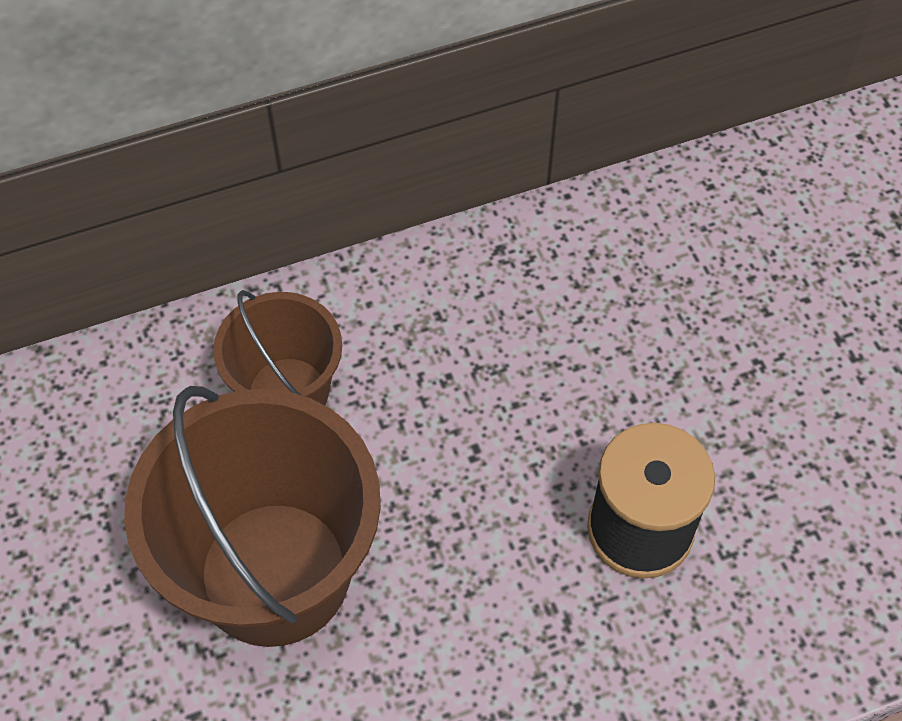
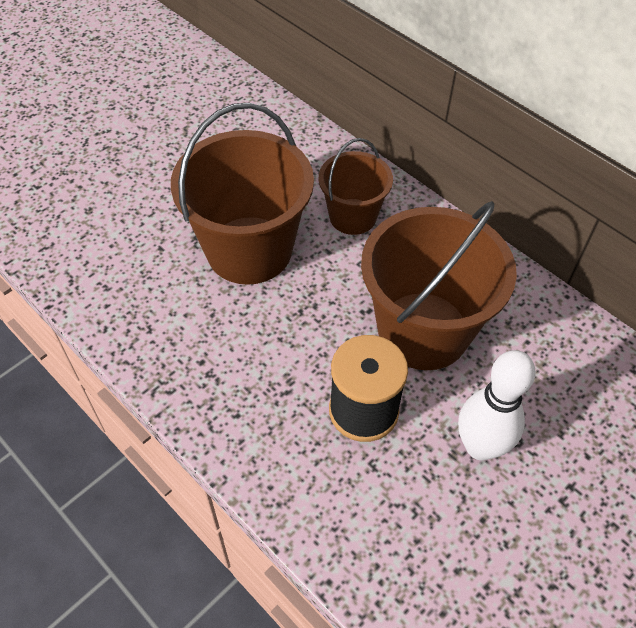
camera: 65 degrees right, 5 degrees down
(543, 394) = (423, 330): none -> brown bucket
(749, 411) = (480, 446): none -> white bowling pin

